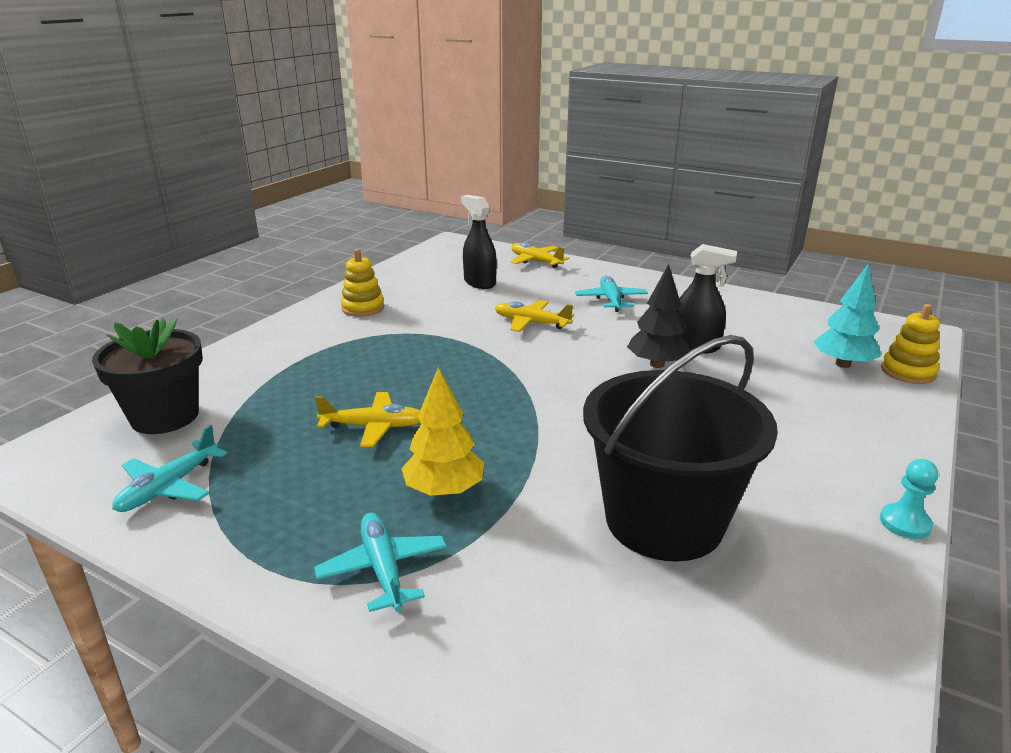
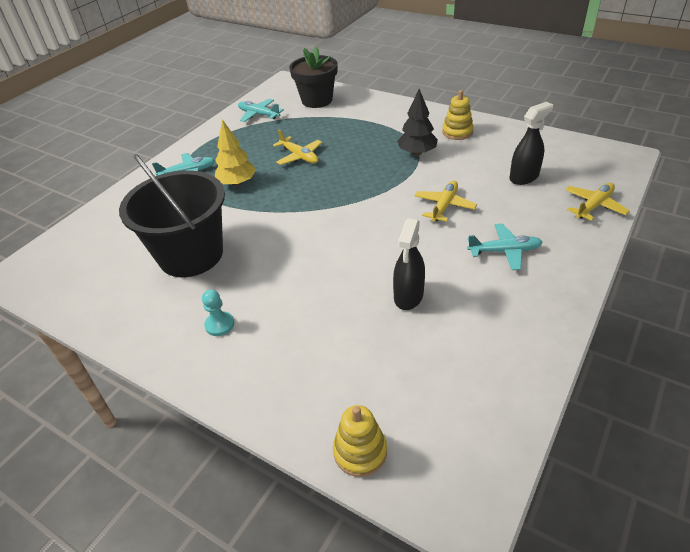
camera: 95 degrees right, 15 degrees up
(374, 427) = (299, 156): yellow plane -> yellow plane turned 45 degrees counterclockwise
(657, 364) = (374, 269): black tree -> black tree (417, 153)
(843, 364) = (376, 398): turquoise tree -> none
(905, 523) = (153, 361): turquoise pawn -> turquoise pawn (219, 325)

